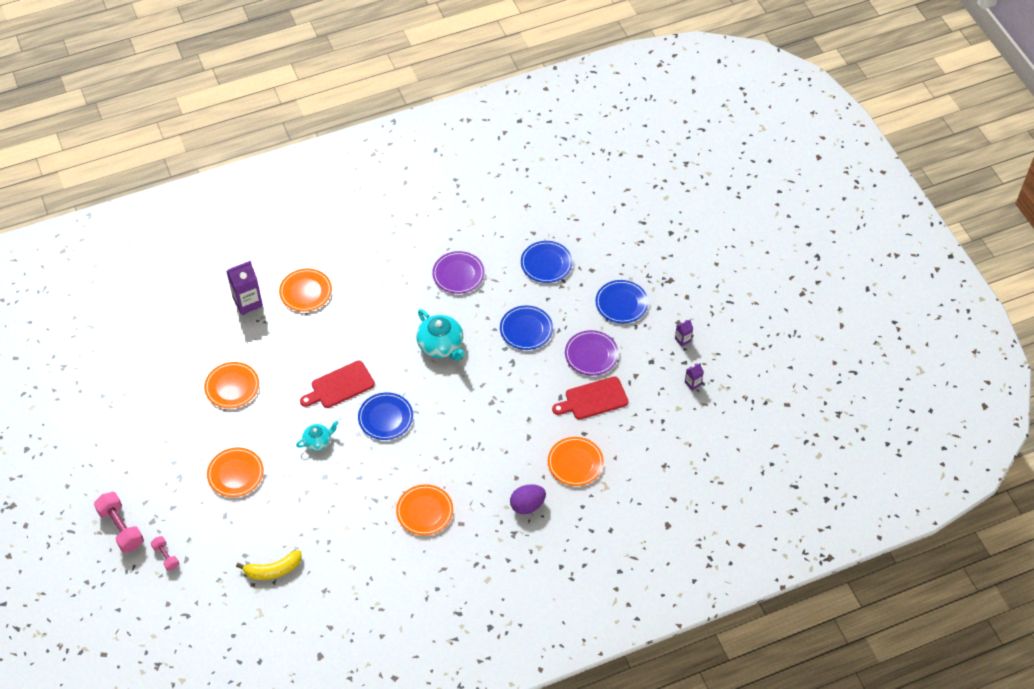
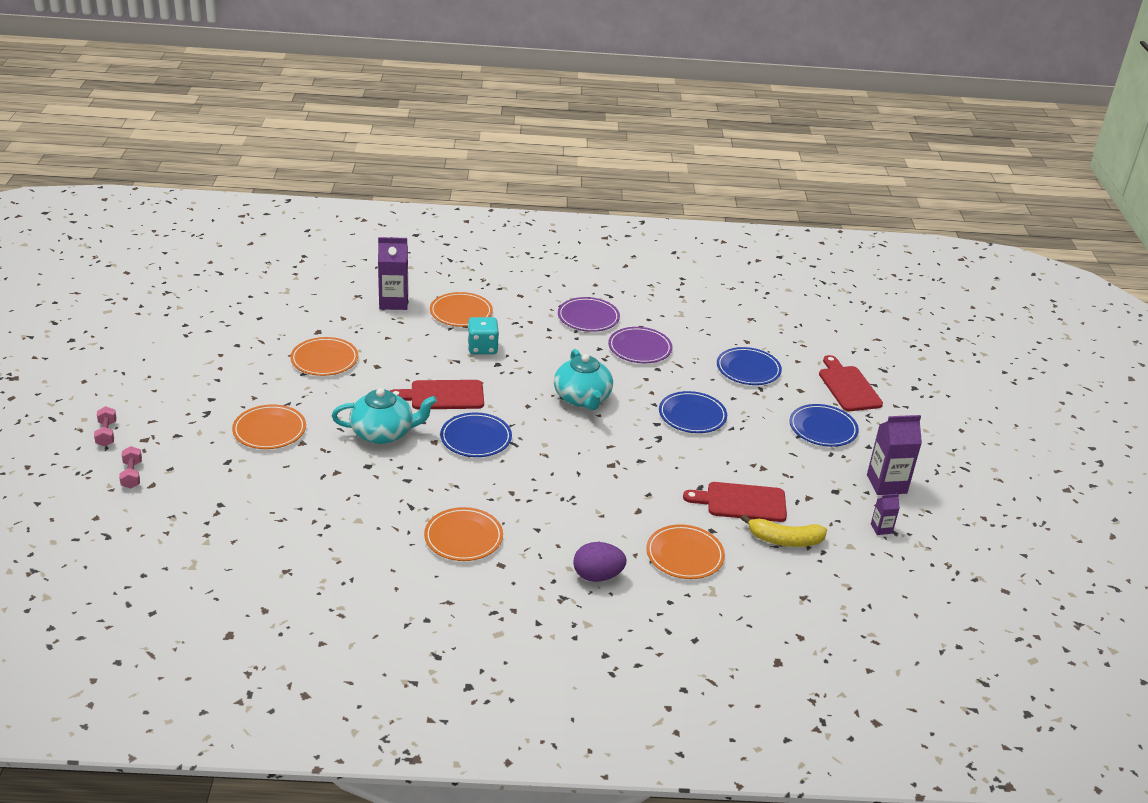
camera: 20 degrees right, 20 degrees down
(121, 528) = (106, 434): pink dumbbell -> pink dumbbell, size x0.57
(273, 570) = (241, 530): yellow banana -> yellow banana (784, 540)
(318, 441) = (383, 433): turquoise teapot -> turquoise teapot, size x1.71
(342, 324) = (482, 348): none -> turquoise dice
(591, 354) = (761, 461): purple plate -> purple plate (588, 317)
(624, 252) = (848, 387): none -> red cutting board
(682, 340) = (886, 484): purple carton -> purple carton, size x1.98

